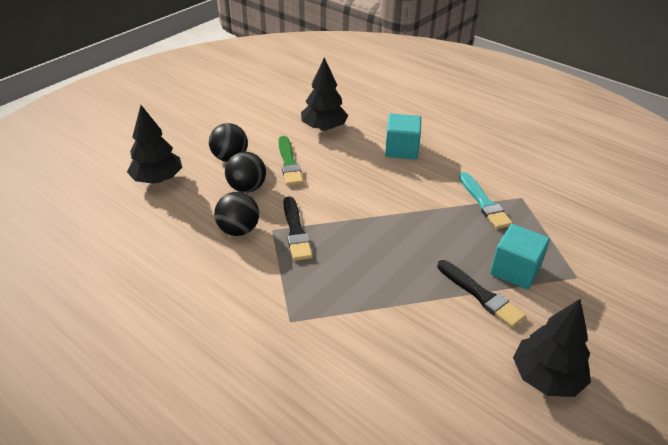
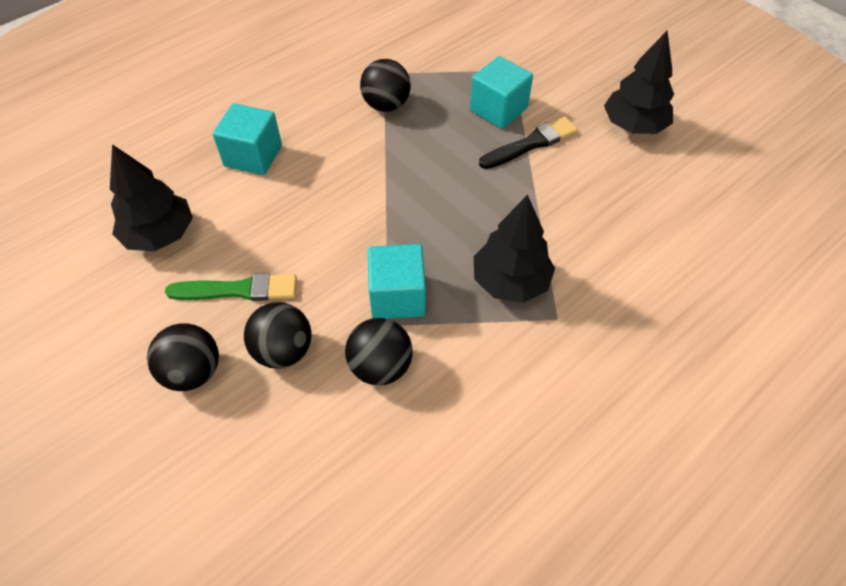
camera: 80 degrees left, 15 degrees up
(158, 179) = (215, 491): black tree -> black tree (510, 281)
(296, 231) = (397, 296): black brush -> turquoise cube
(484, 203) = (386, 105): turquoise brush -> black ball

